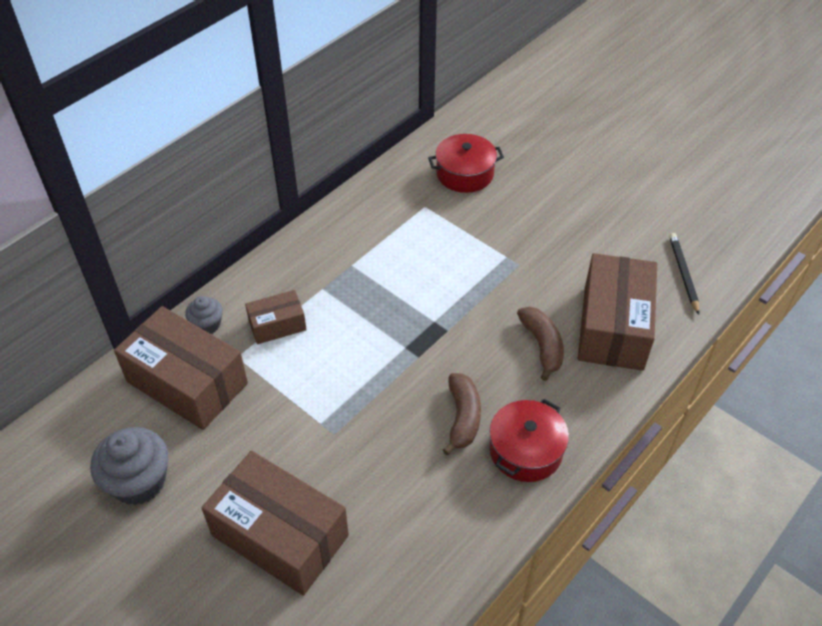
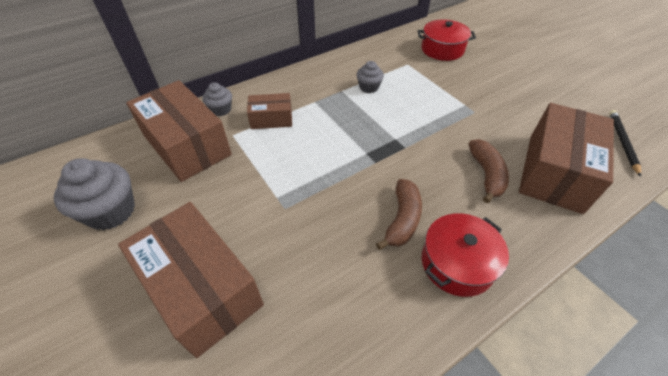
camera: 15 degrees right, 0 degrees up
(384, 253) = (369, 87): none -> grey cupcake

